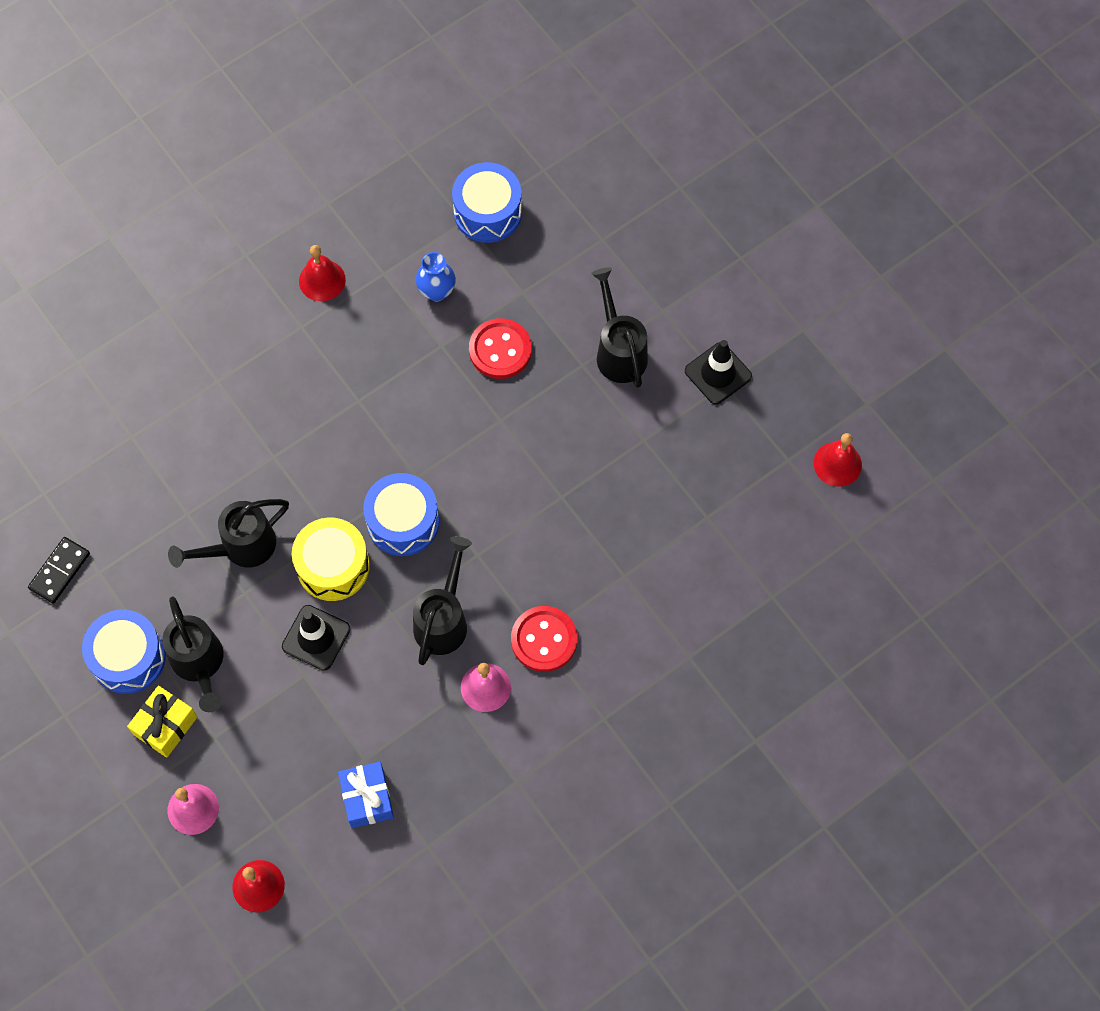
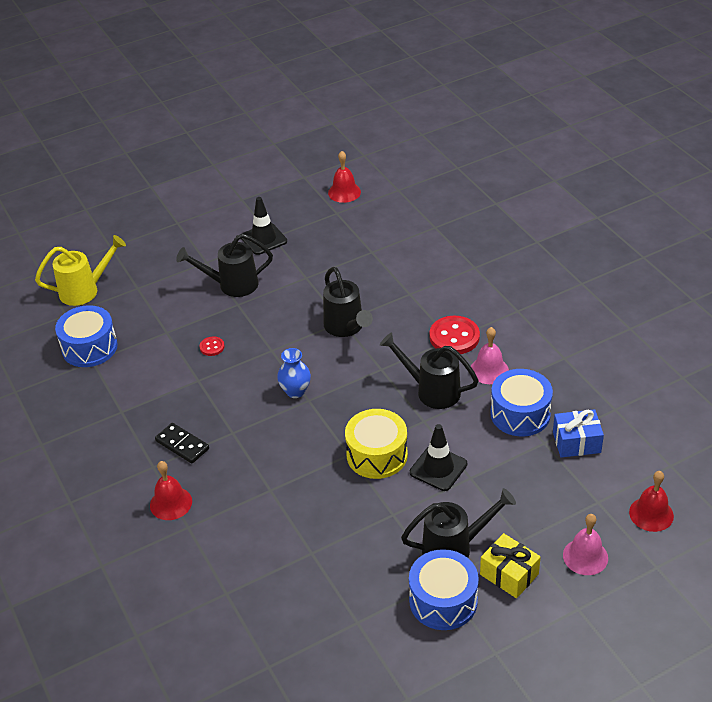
camera: 80 degrees left, 25 degrees down
(59, 571) = (350, 654): black domino -> black domino (182, 445)
(241, 547) = (349, 515): black watering can -> black watering can (346, 327)
(322, 280) = (113, 451): red bell -> red bell (171, 503)
(403, 522) = (345, 410): blue drum -> blue drum (520, 414)
(437, 291) = (149, 380): blue vase -> blue vase (295, 391)
(500, 350) = (212, 347): red button -> red button, size x0.50
(590, 179) = (84, 290): none -> yellow watering can

